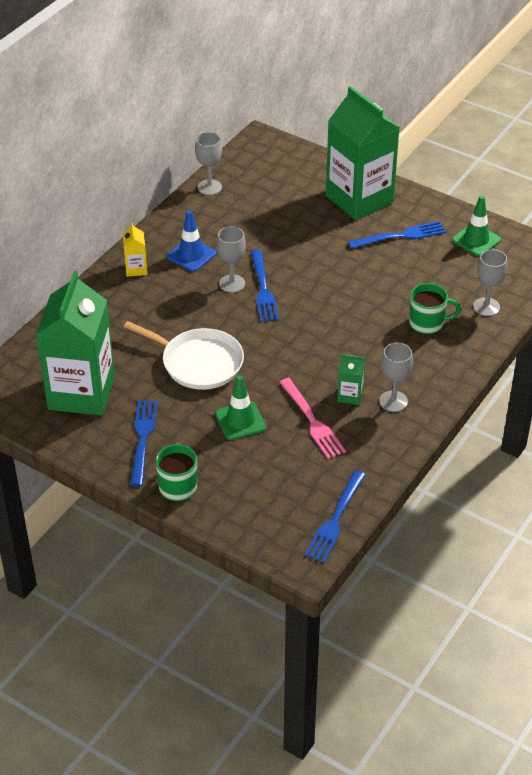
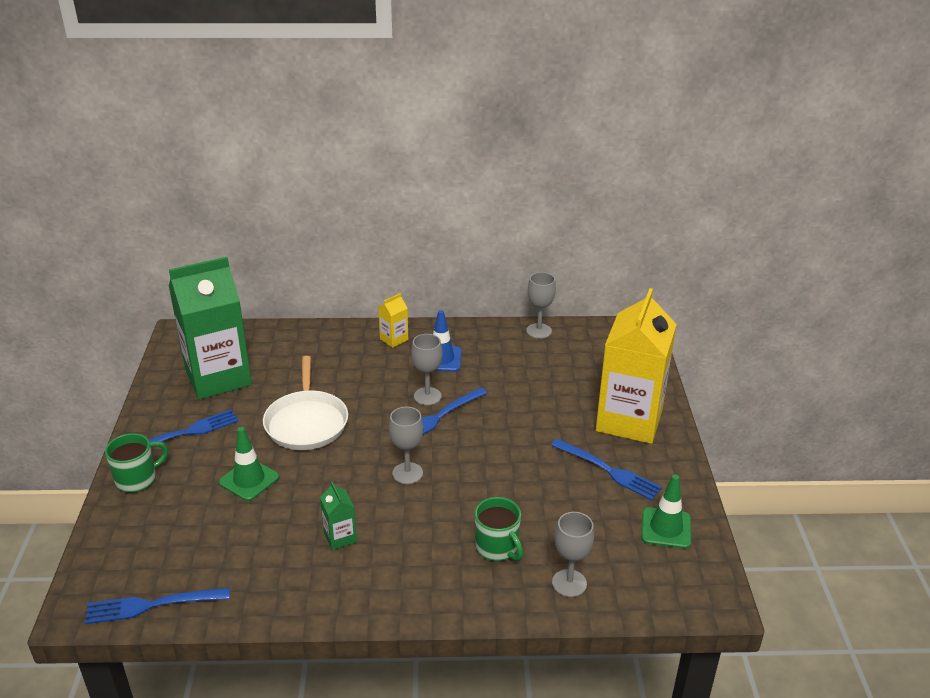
camera: 55 degrees right, 10 degrees down
(312, 421) = (283, 527): pink fork -> none
(359, 199) = (629, 420): green carton -> yellow carton
(393, 401) = (357, 573): grey goblet -> grey goblet (407, 473)

